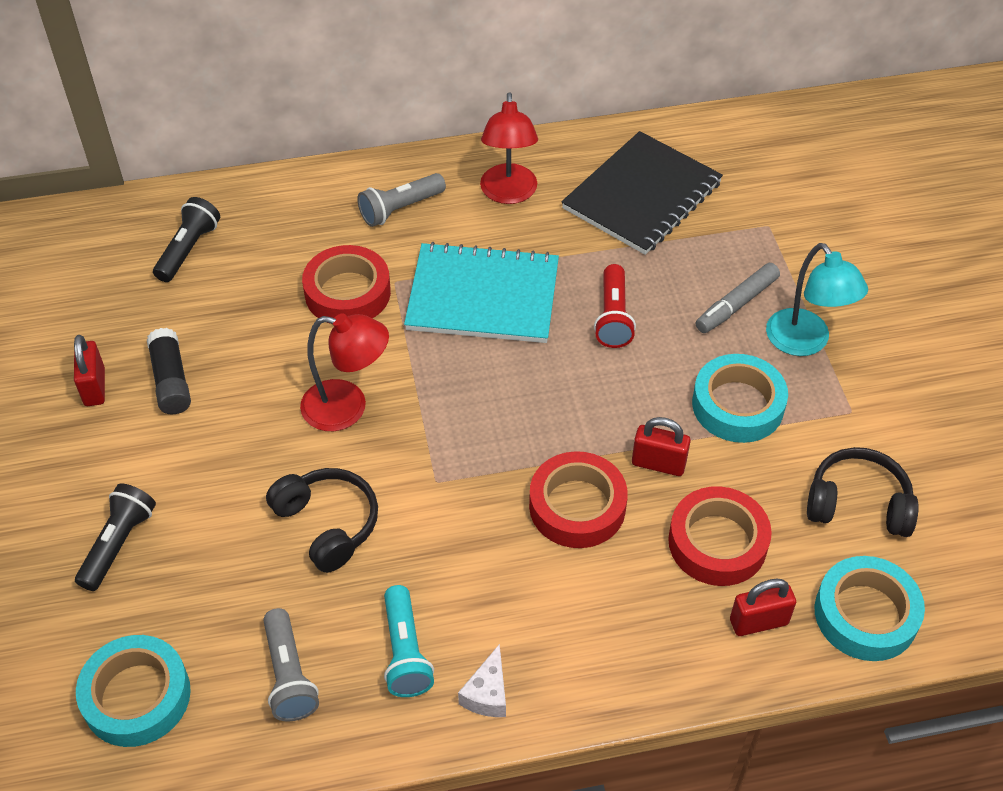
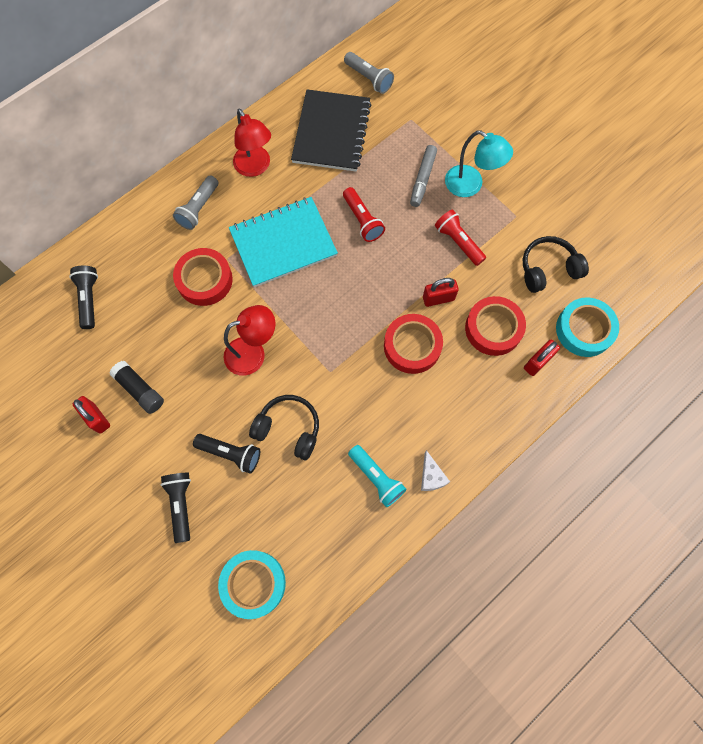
camera: 30 degrees left, 20 degrees up
(228, 515) = (231, 454): none -> black flashlight
(289, 676) = (325, 525): grey flashlight -> grey flashlight (369, 79)
(737, 405) = (458, 242): turquoise tape -> red flashlight

